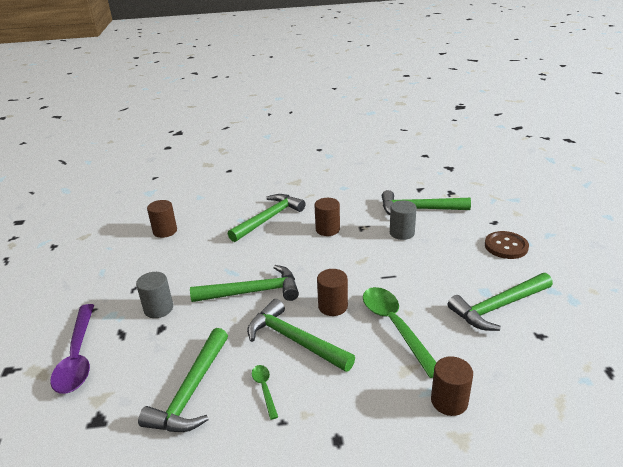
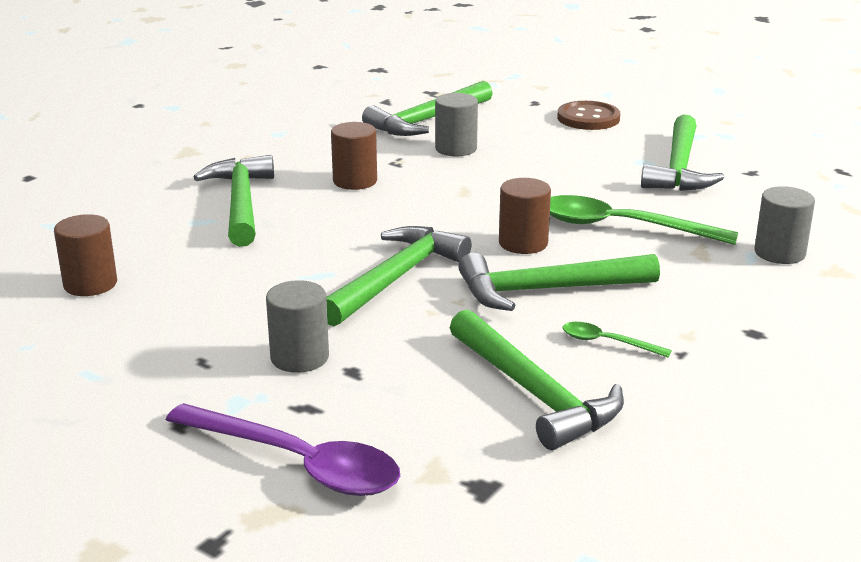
camera: 50 degrees left, 5 degrees down
(449, 401) = (779, 253): brown cylinder -> grey cylinder

